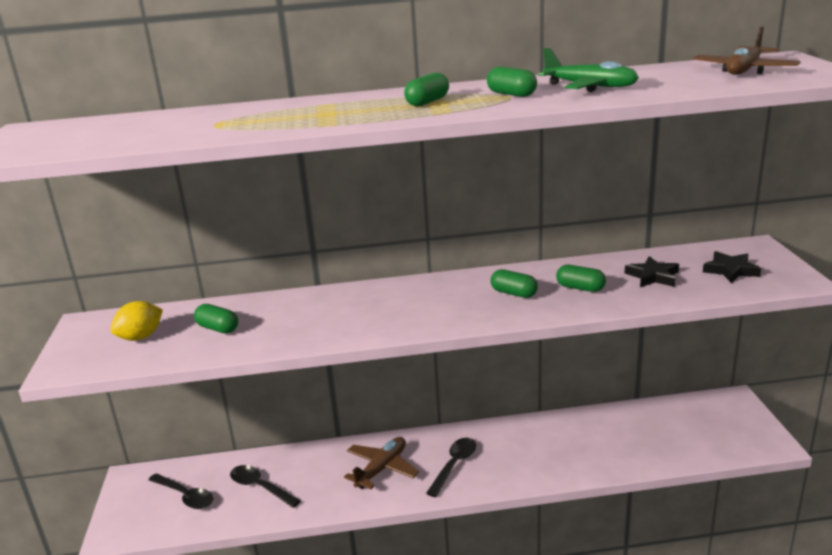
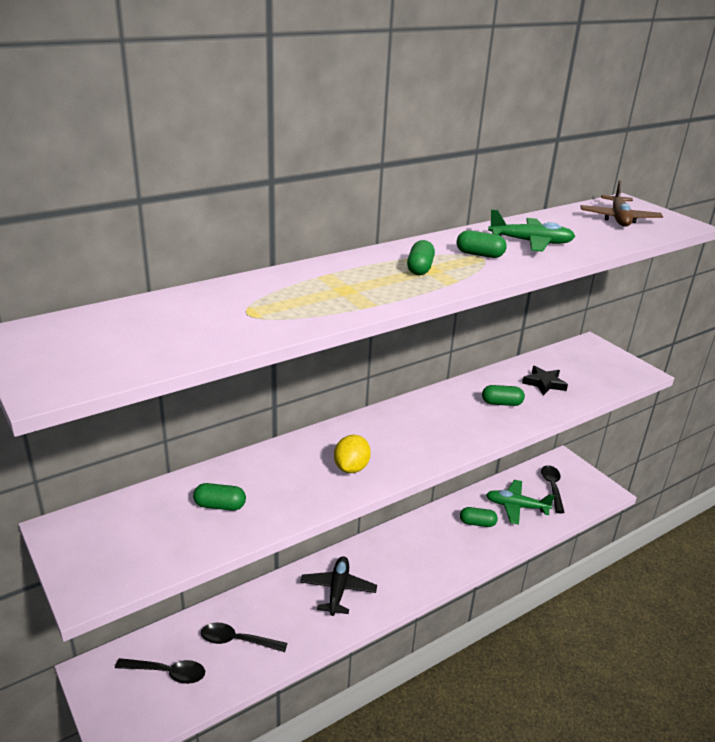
camera: 30 degrees left, 5 degrees up
(141, 337) = (145, 533): yellow lemon -> yellow lemon (351, 468)
(381, 469) = (338, 590): brown plane -> black plane
(454, 465) = (397, 570): black spoon -> black spoon (552, 487)
(513, 293) = (455, 417): green capsule -> green capsule (477, 523)
(637, 435) = (516, 506): none -> green plane
(730, 270) = (591, 369): black star -> none

